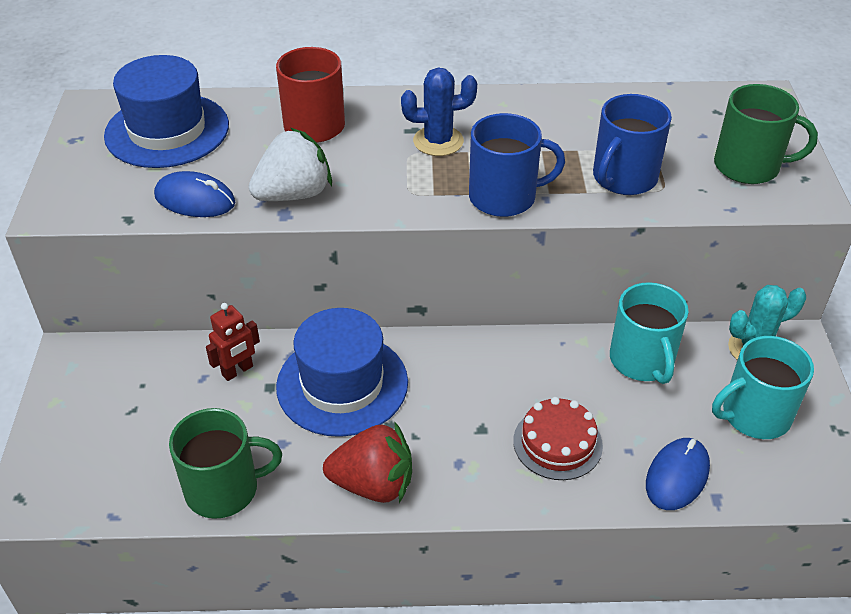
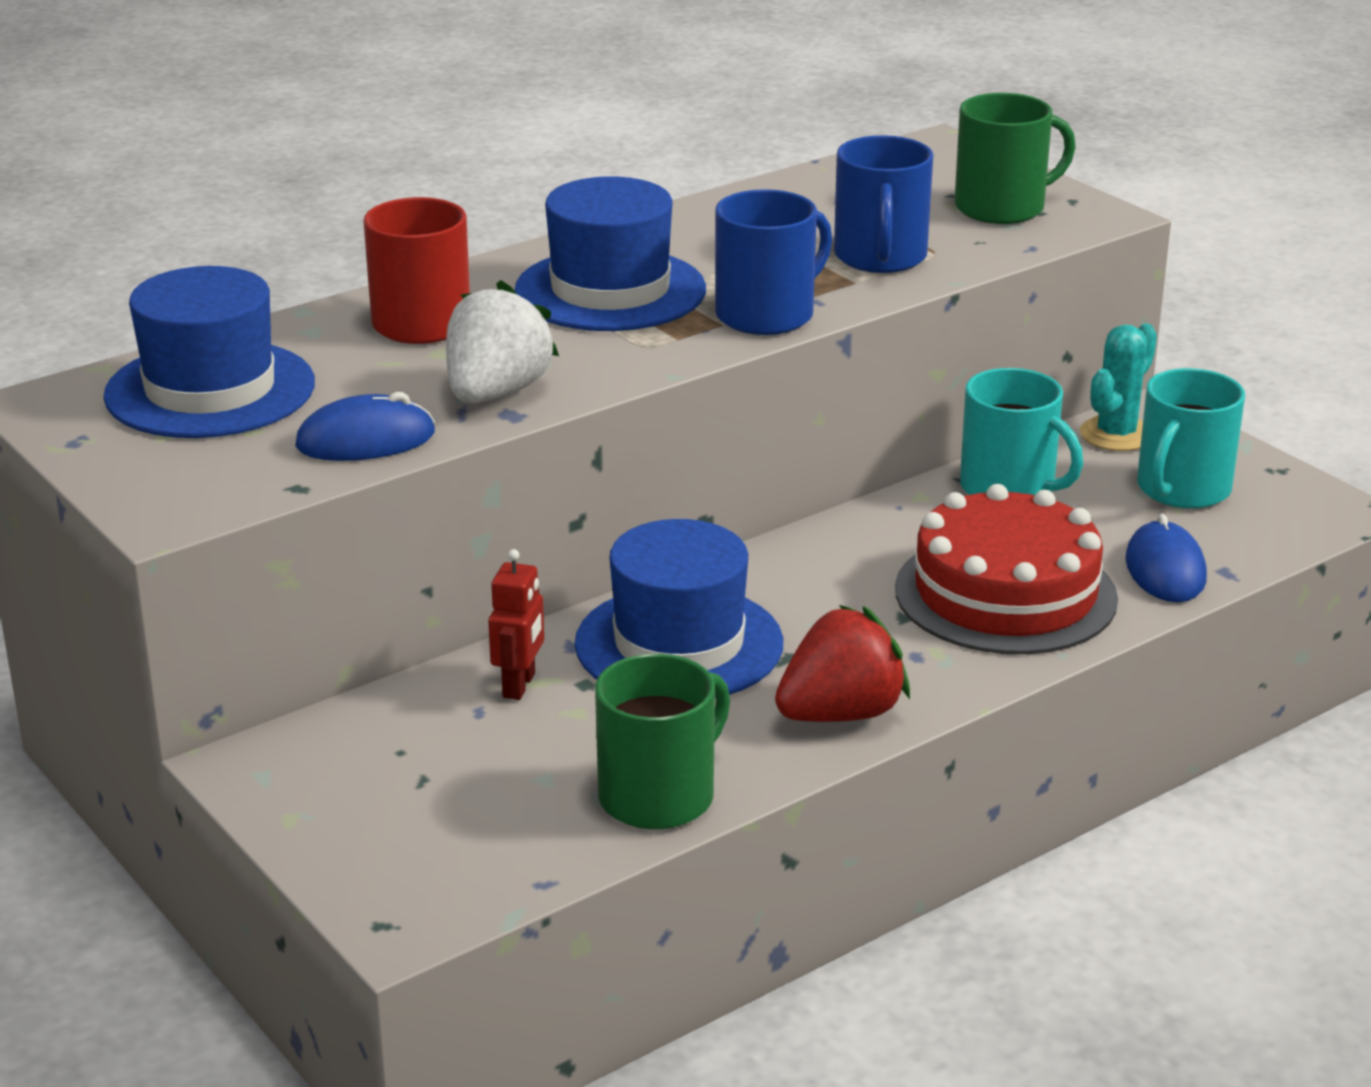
camera: 35 degrees left, 15 degrees down
(438, 141) = (610, 290): blue cactus -> blue hat
(557, 443) = (1005, 593): red cake -> red cake, size x1.71

